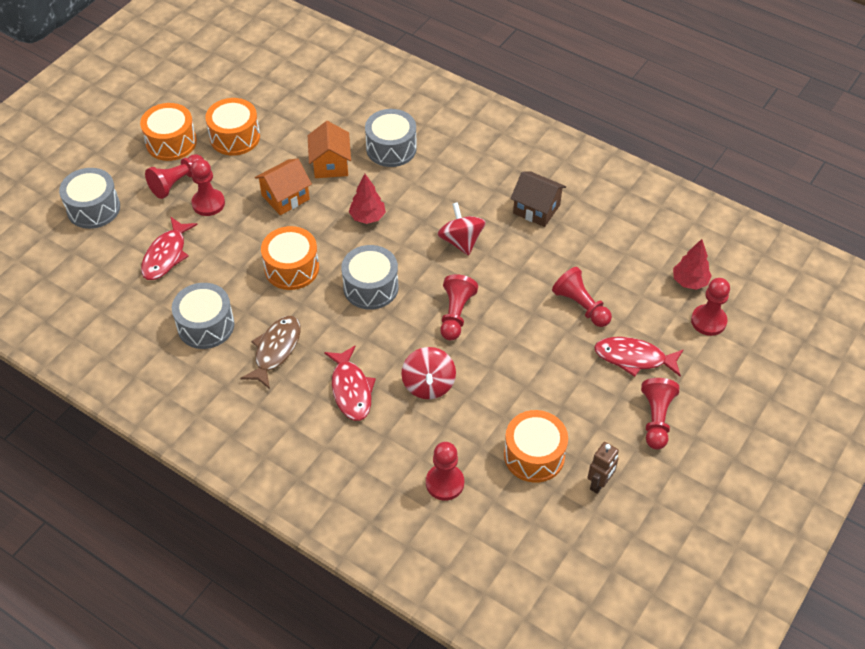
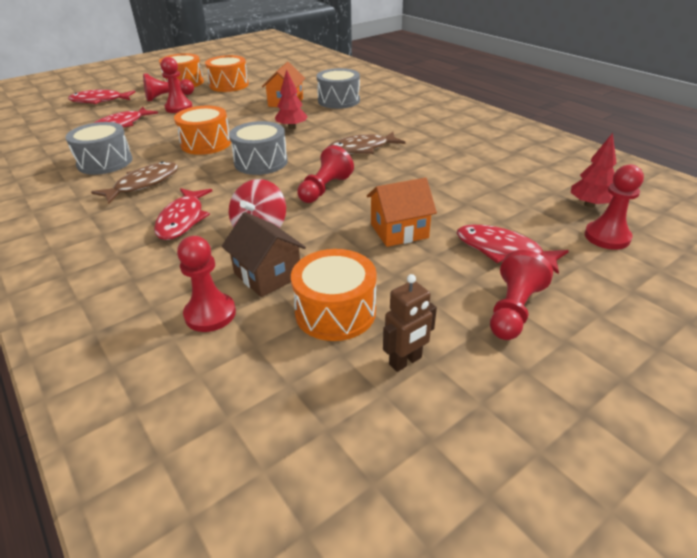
camera: 20 degrees right, 15 degrees down
(93, 208) = (99, 101): grey drum -> red fish
(285, 197) = (237, 112): orange house -> orange house (399, 231)
(461, 241) = (362, 149): red spinning top -> brown fish
(536, 209) = (443, 141): brown house -> brown house (267, 275)
(581, 306) = (457, 203): red pawn -> none

